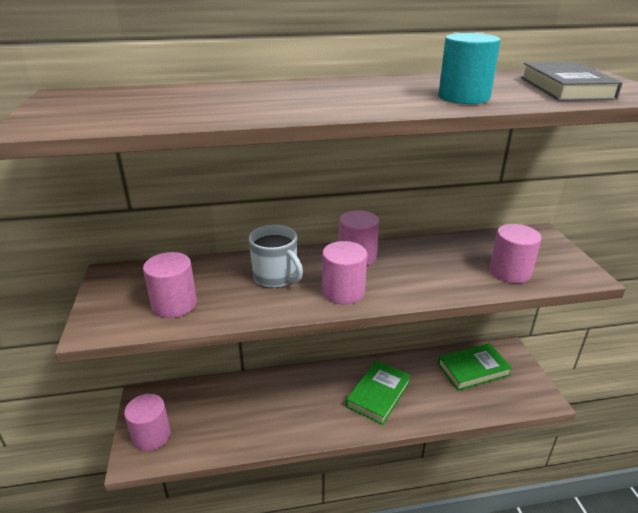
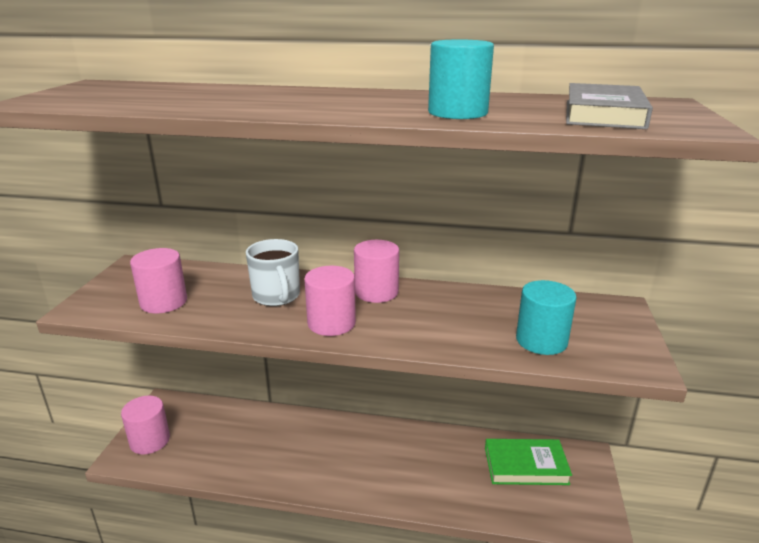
camera: 20 degrees right, 5 degrees down
(378, 394) = (396, 463): green book -> none
(510, 272) = (541, 340): pink cylinder -> turquoise cylinder

